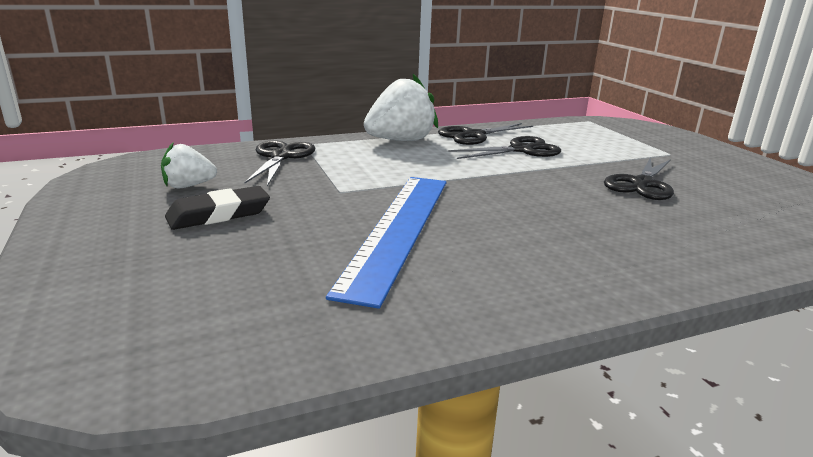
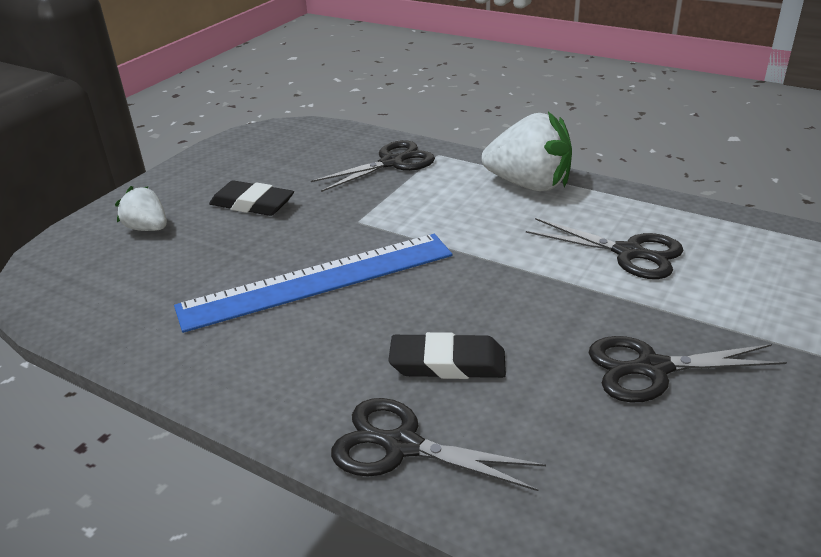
camera: 55 degrees right, 10 degrees up
(188, 186) = (283, 168): white strawberry -> white strawberry (147, 228)
(473, 135) = (623, 209): black scissors -> black scissors (401, 445)
(573, 226) = (447, 363): none -> black eraser

